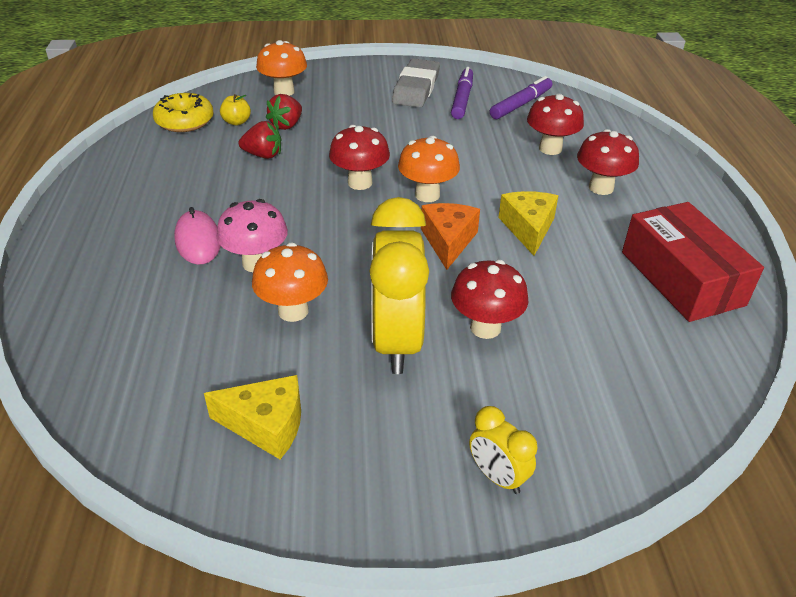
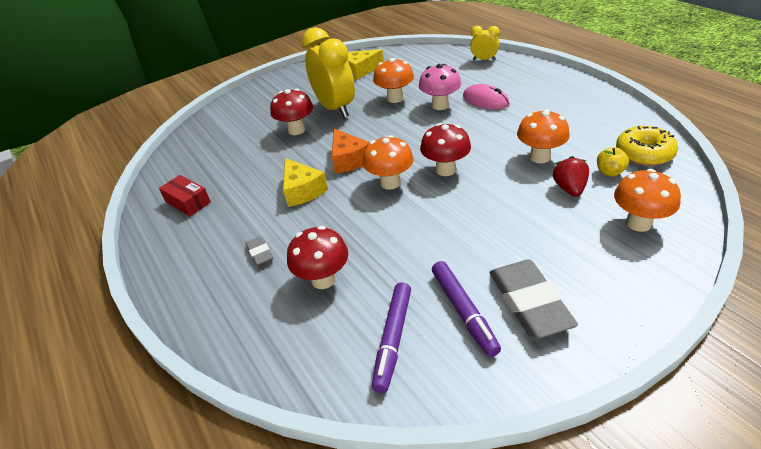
camera: 155 degrees right, 0 degrees up
(263, 155) = (540, 157): red strawberry -> orange mushroom
(497, 477) = (264, 93): yellow clock -> yellow clock (484, 60)
(601, 188) = (260, 253): red mushroom -> grey eraser
(681, 278) = (188, 202): red box -> red box, size x0.53

